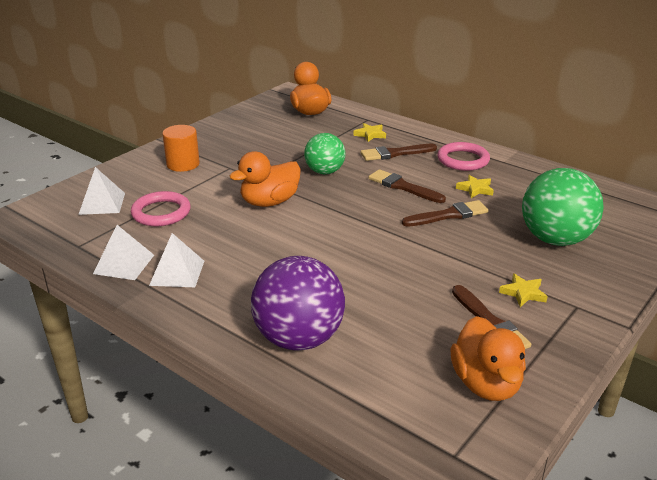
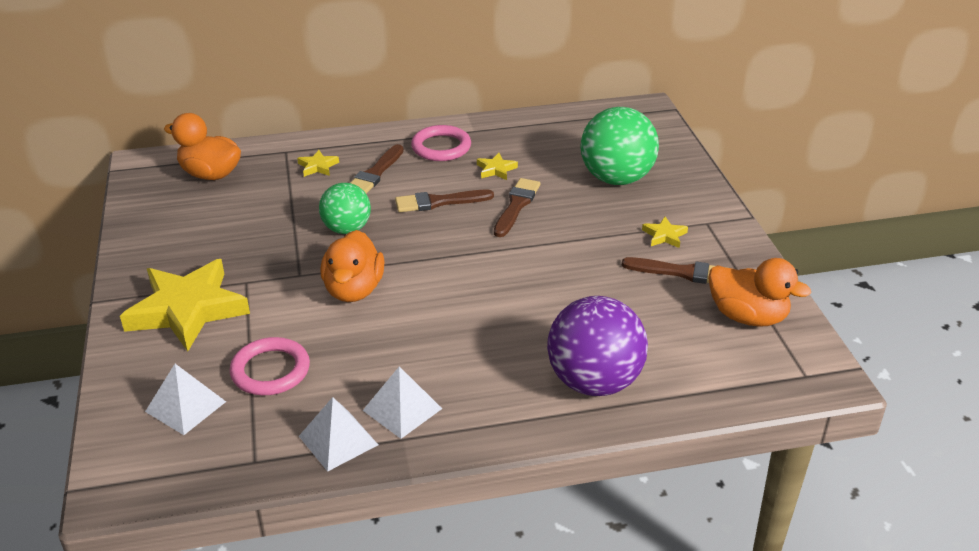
camera: 50 degrees left, 5 degrees up
(183, 164) = (187, 309): orange cylinder -> yellow star

